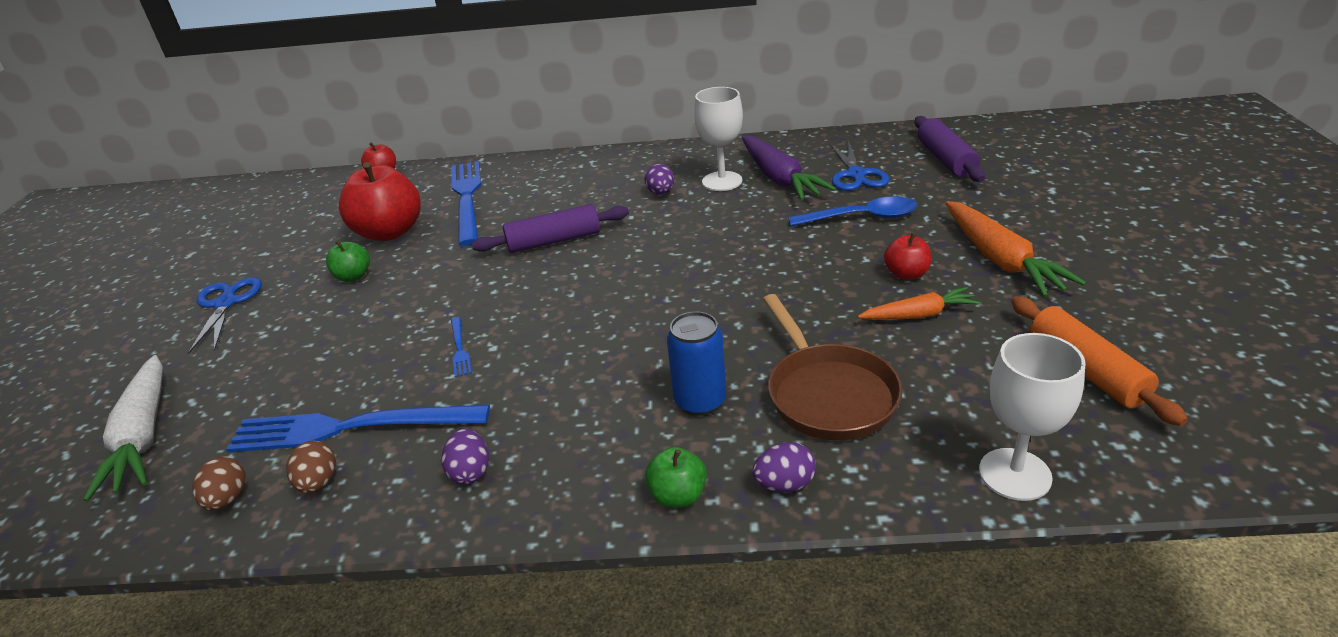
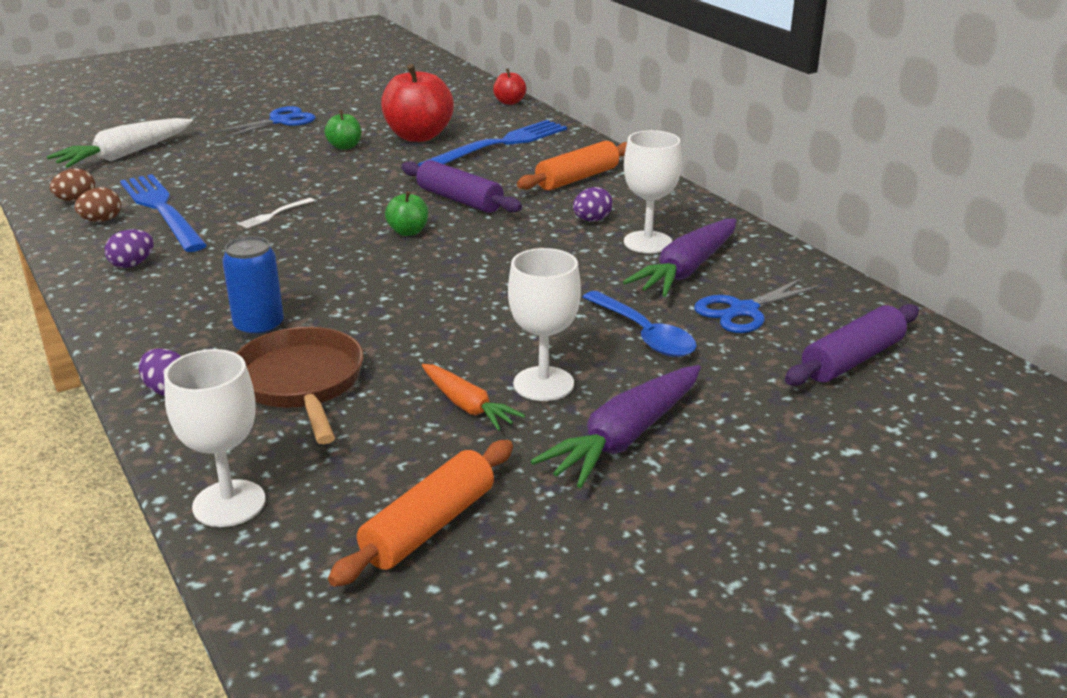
camera: 55 degrees right, 5 degrees down
(459, 348) = (275, 214): blue fork -> white fork
(579, 181) = (577, 178): none -> orange rolling pin
(678, 496) = (136, 348): green apple -> green apple (408, 232)
(828, 394) = (301, 383): brown pan -> brown pan turned 120 degrees clockwise
(906, 274) = (543, 384): red apple -> white goblet
(1000, 260) = (625, 438): orange carrot -> purple carrot

